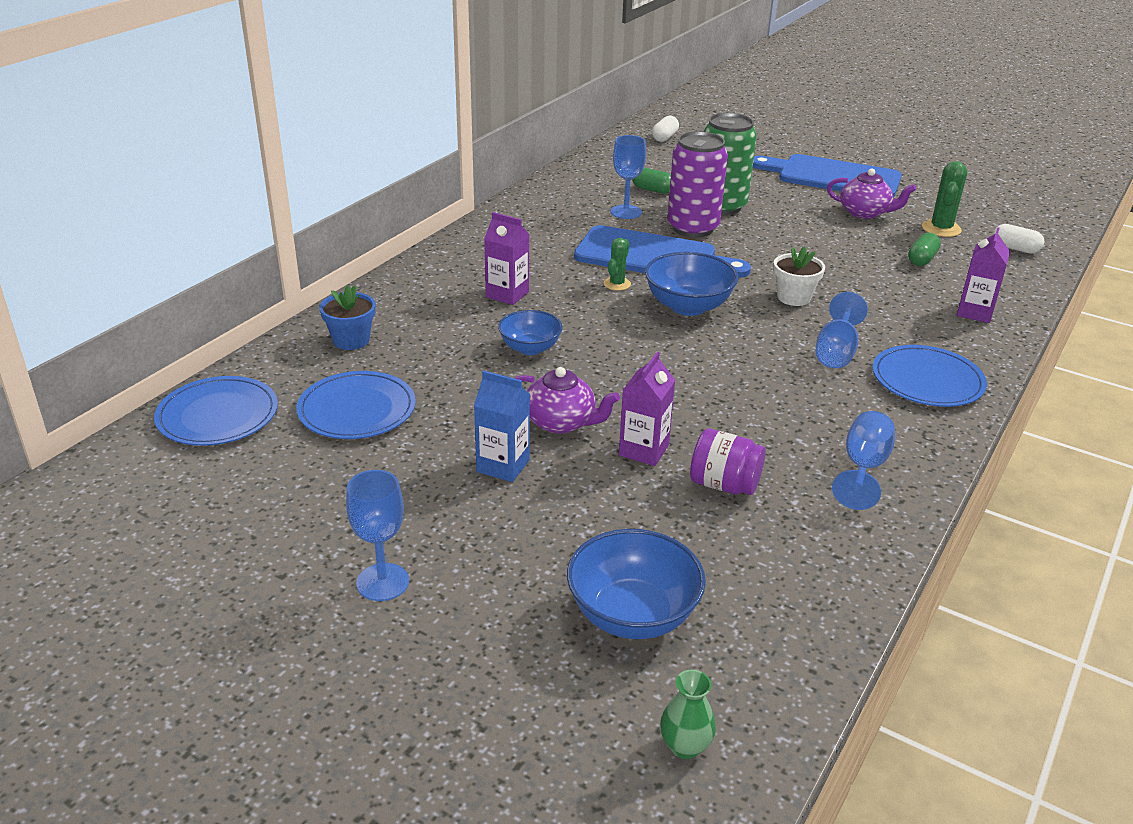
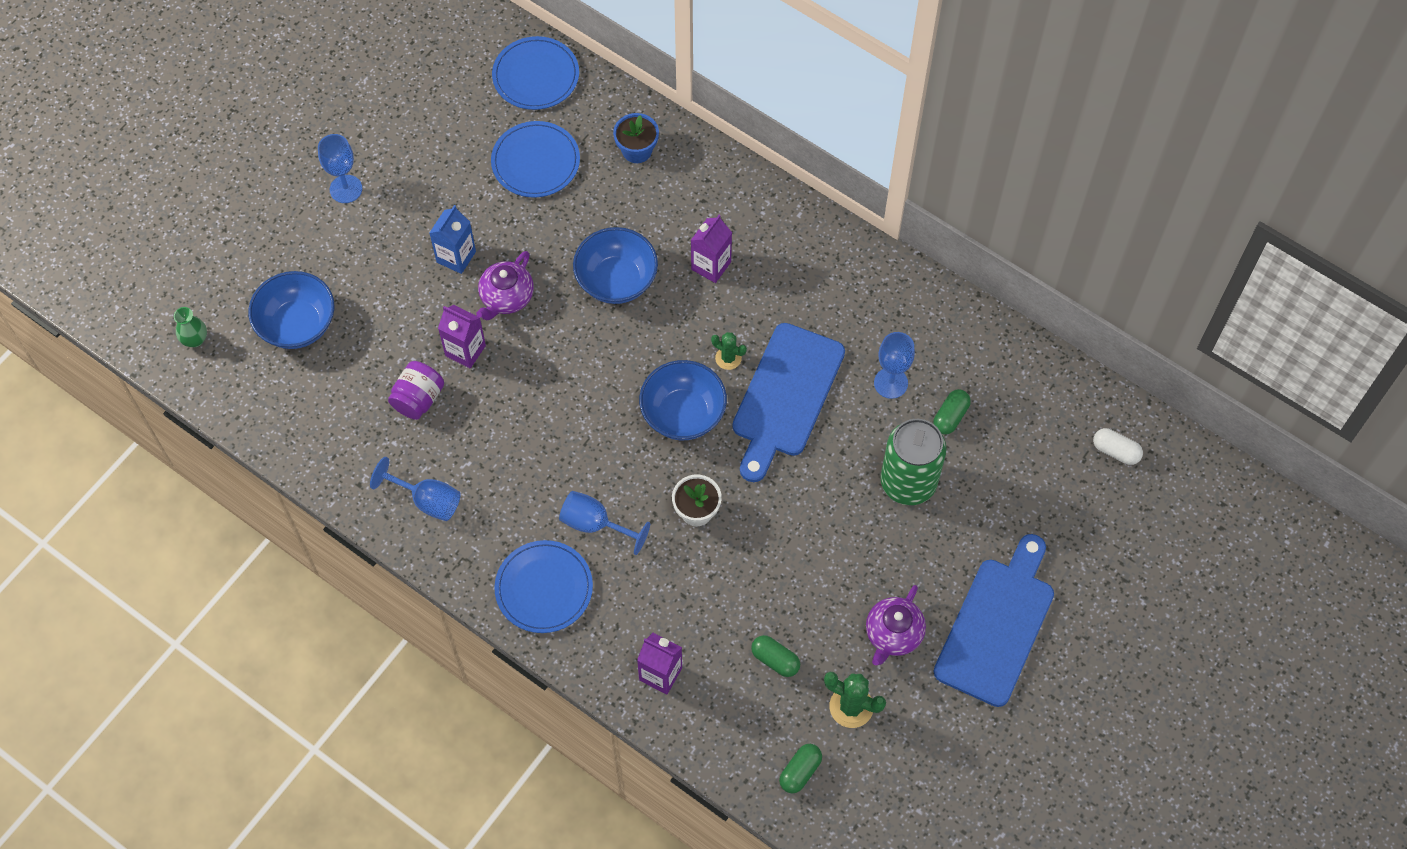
camera: 95 degrees right, 30 degrees up
(530, 348) = (616, 280): blue bowl -> blue bowl, size x1.55
(693, 228) = (851, 444): purple can -> none
(1015, 249) = (800, 771): white capsule -> green capsule

